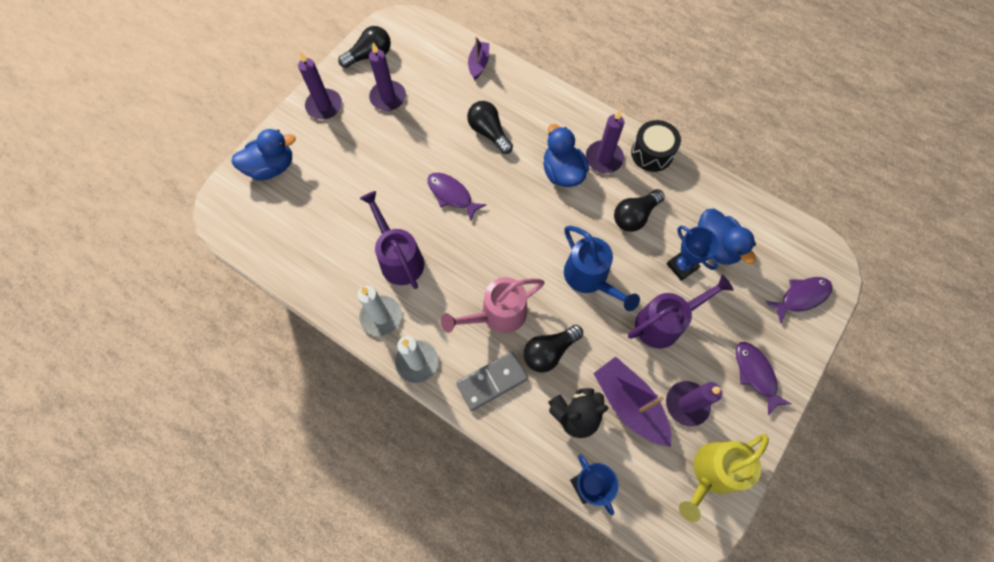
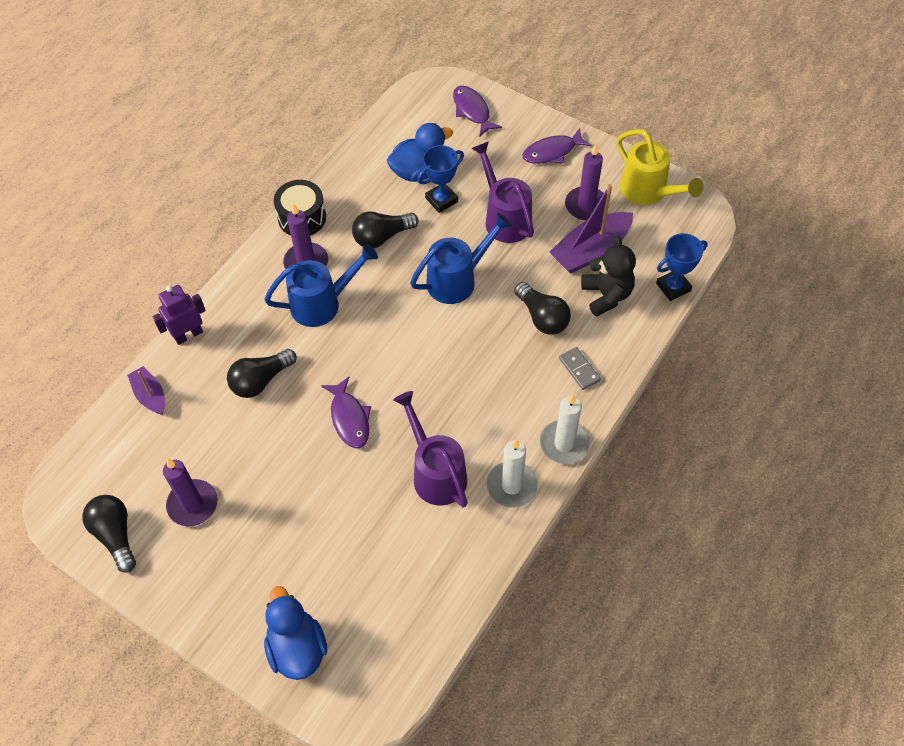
camera: 90 degrees left, 10 degrees down
(324, 106) = (198, 589): purple candle -> none
(399, 258) = (435, 472): purple watering can -> purple watering can turned 90 degrees clockwise
(452, 195) = (349, 418): purple fish -> purple fish turned 60 degrees counterclockwise
(478, 64) = (150, 395): purple boat -> purple boat turned 45 degrees clockwise
(492, 381) = (579, 369): grey domino -> grey domino, size x0.62
(497, 315) = (503, 366): pink watering can -> none
(531, 82) = (188, 335): none -> purple robot
(562, 172) = (323, 303): blue duck -> blue watering can
(634, 216) = (382, 237): black light bulb -> black light bulb turned 105 degrees clockwise

